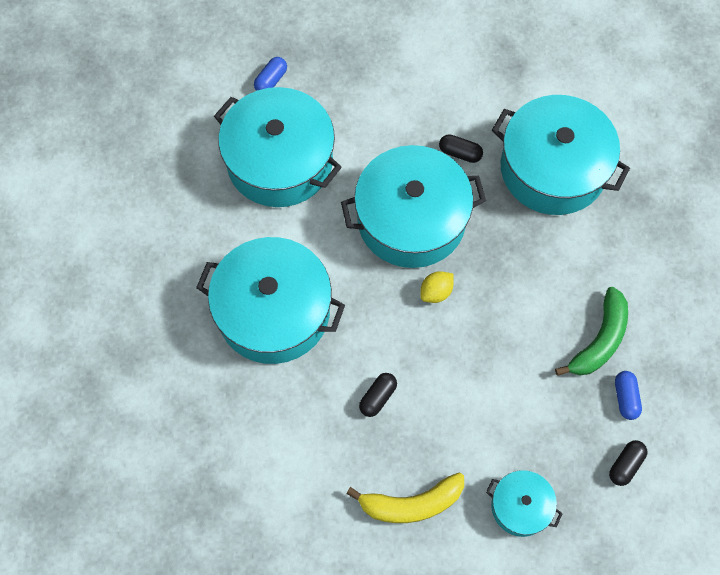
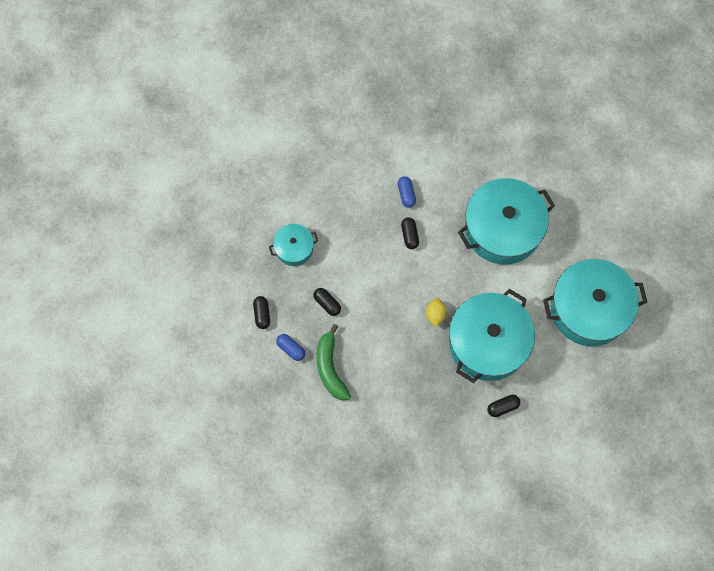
camera: 135 degrees right, 5 degrees up
(271, 80) = (648, 351): blue capsule -> blue capsule (406, 194)
(411, 503) = (345, 202): yellow banana -> none
(540, 409) = (327, 303): none -> black capsule
(553, 168) = (444, 447): turquoise pot -> none

